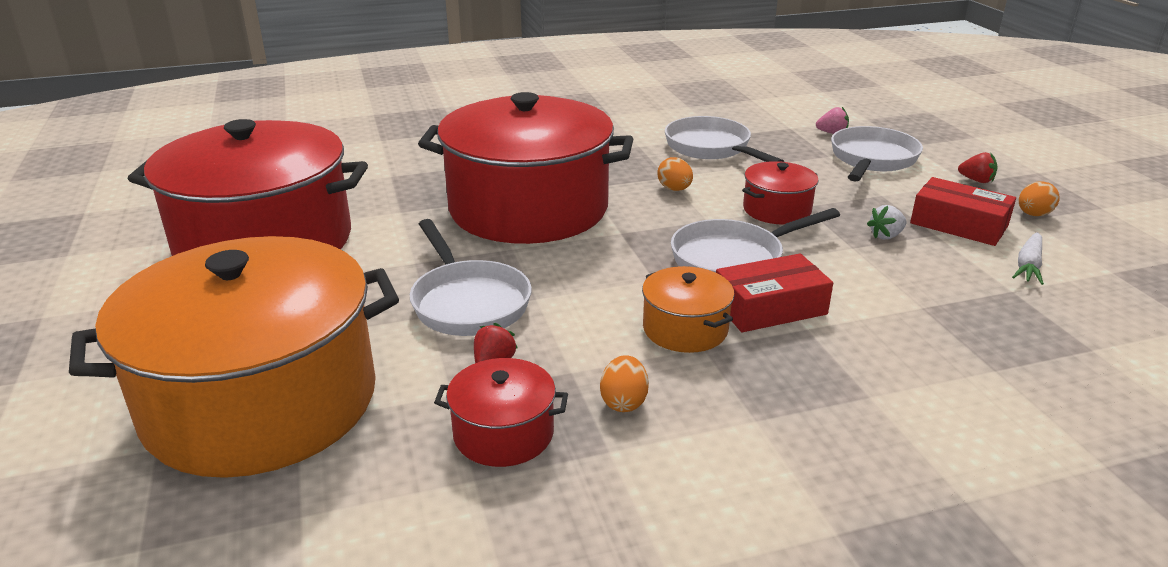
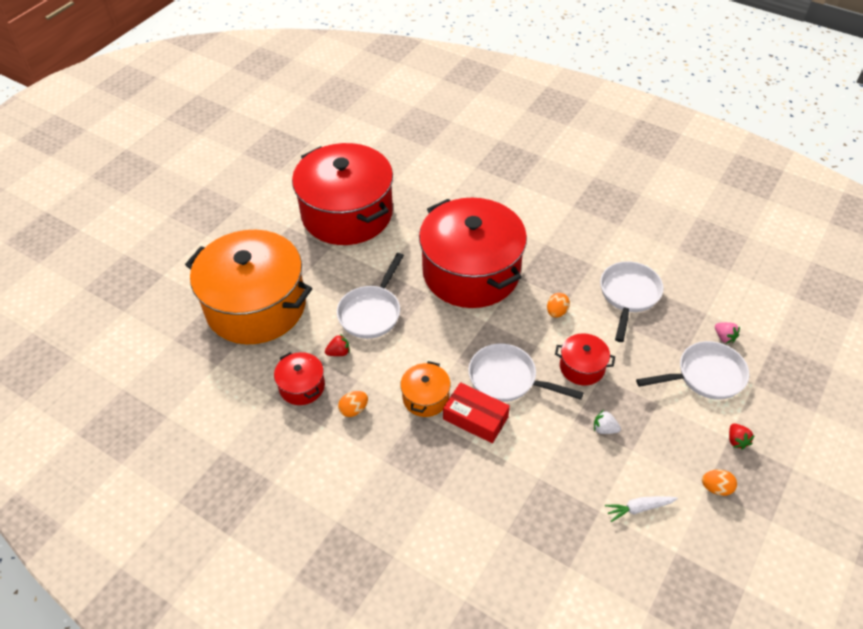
camera: 50 degrees right, 20 degrees up
(958, 224) = (658, 456): red box -> none

